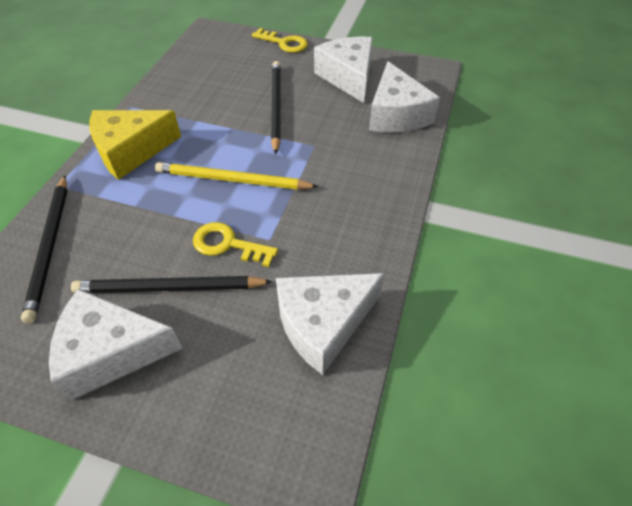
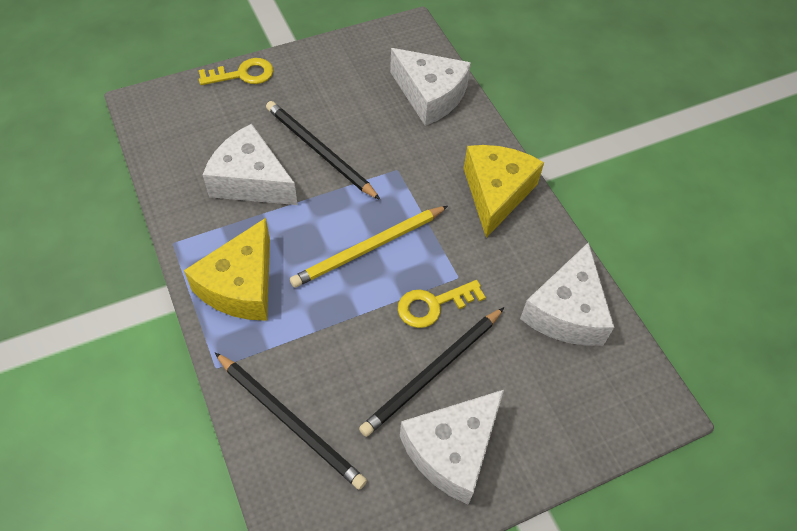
camera: 45 degrees left, 5 degrees up
(348, 77) = (348, 80): white cheese -> white cheese (251, 181)
(369, 203) = (496, 193): none -> yellow cheese

